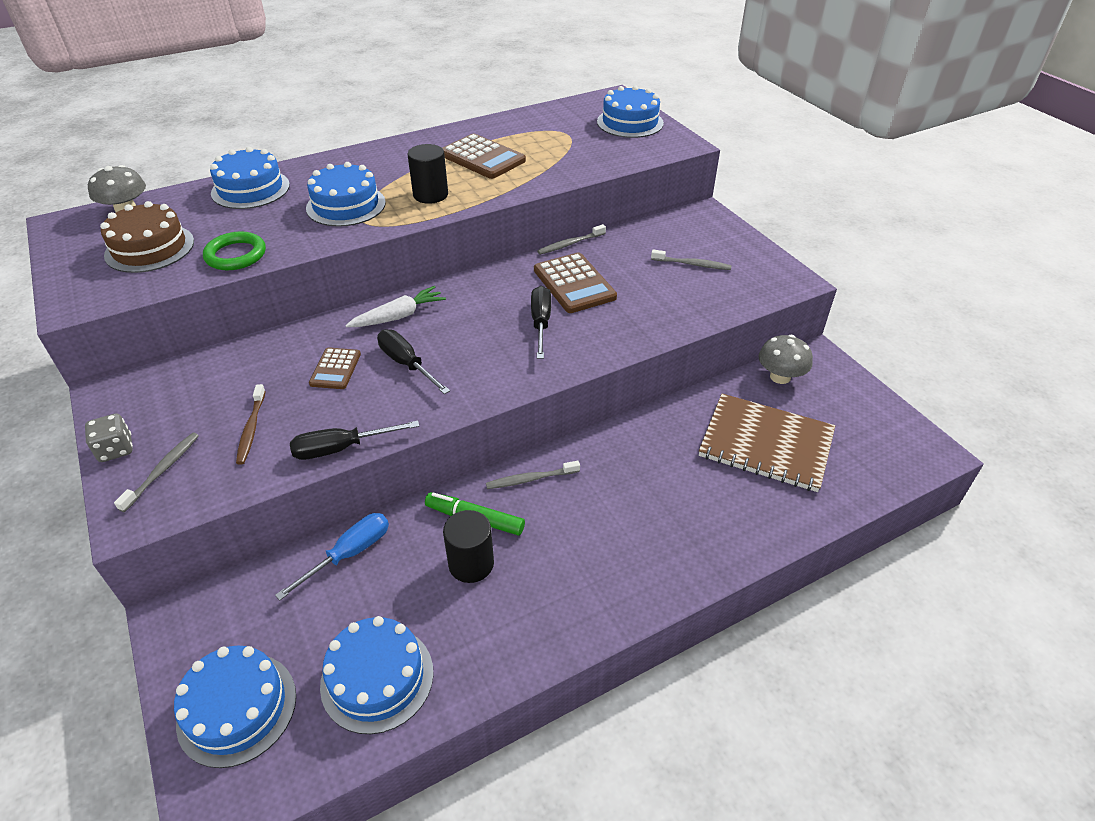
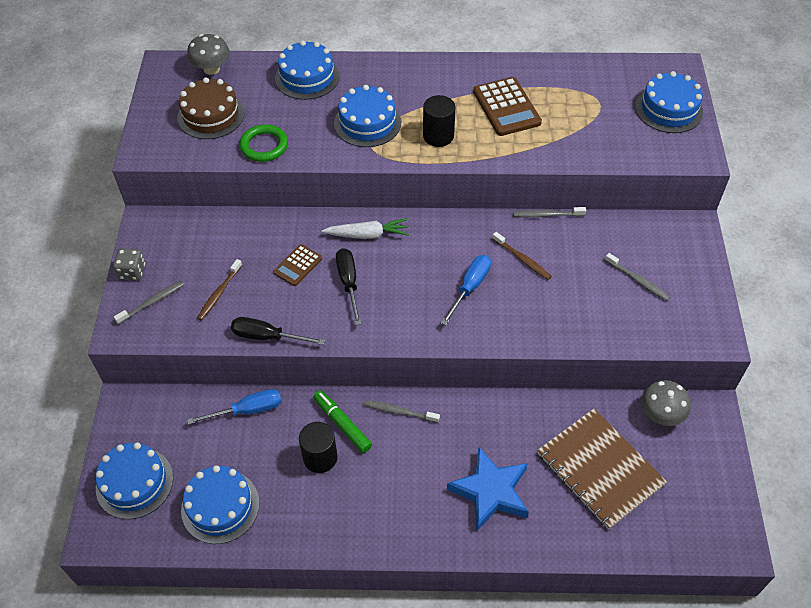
camera: 30 degrees right, 10 degrees up
(540, 323) = (470, 287): black screwdriver -> blue screwdriver
(574, 284) = (522, 259): brown calculator -> brown toothbrush
(680, 511) = (491, 491): none -> blue star

